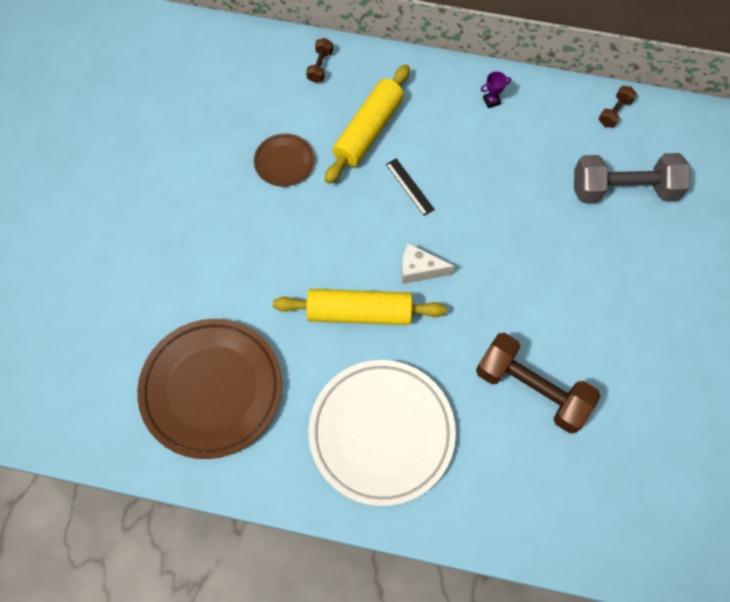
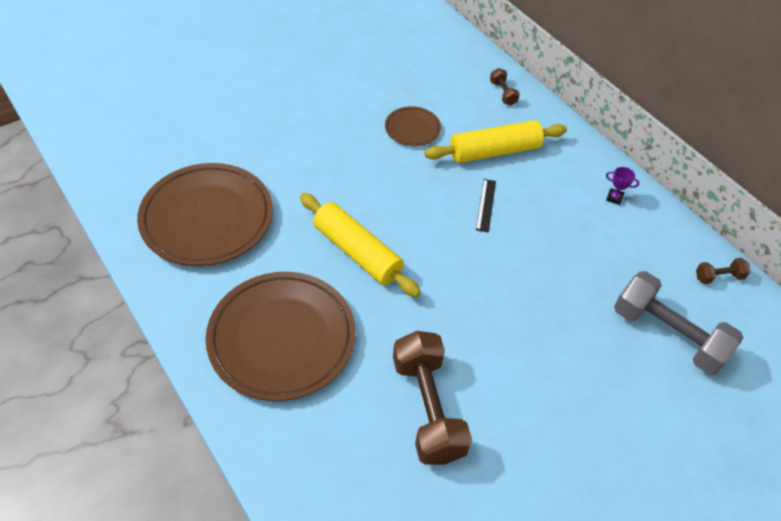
camera: 40 degrees right, 15 degrees down
(320, 66) = (503, 93): brown dumbbell -> brown dumbbell turned 75 degrees counterclockwise
(381, 433) = (282, 338): white plate -> brown plate
(419, 269) = (432, 260): white cheese -> none

